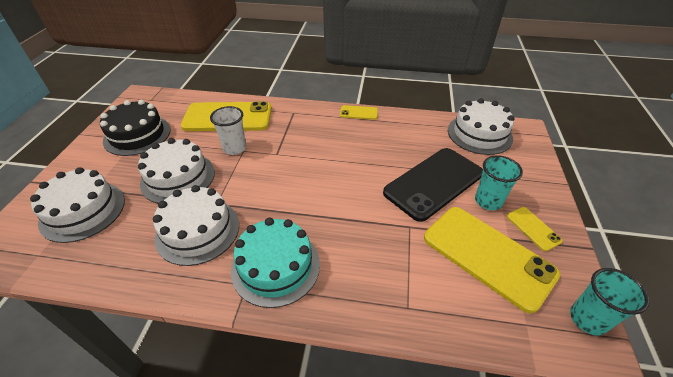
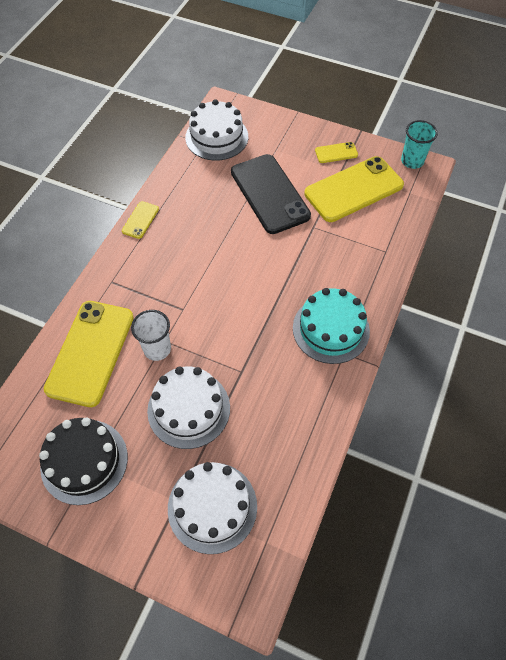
camera: 75 degrees left, 15 degrees up
(198, 230) = (274, 389): white cake -> none
(488, 201) = (301, 167): turquoise cup -> none

